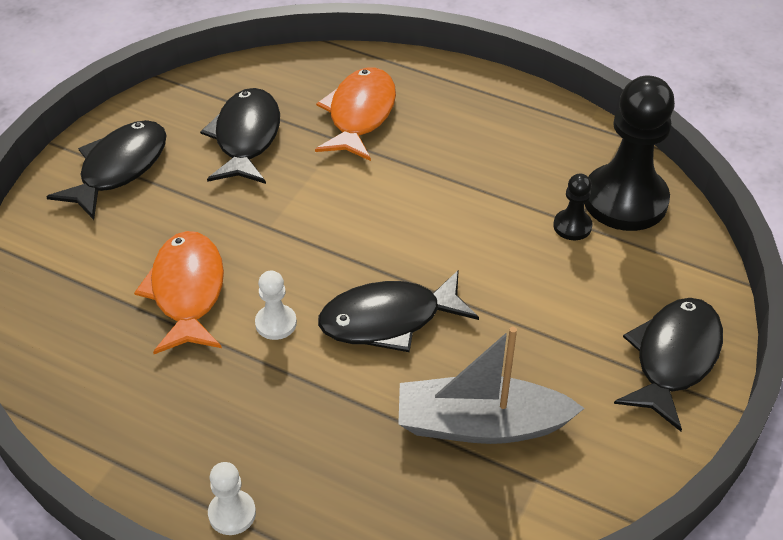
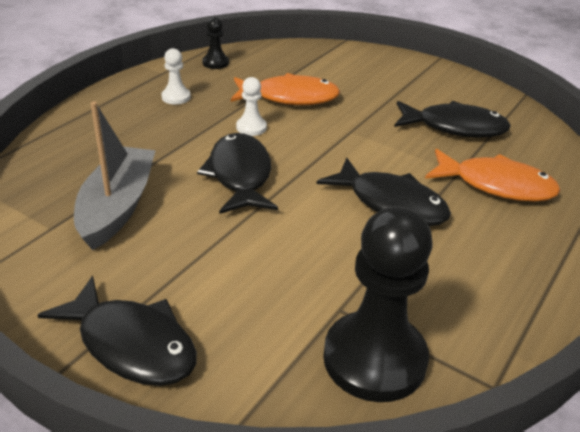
camera: 95 degrees right, 10 degrees down
(119, 168) = (414, 78): black fish -> black fish (391, 203)
(232, 513) = (104, 104): white pawn -> white pawn (176, 97)
(572, 226) = (335, 304): black pawn -> black pawn (215, 63)

